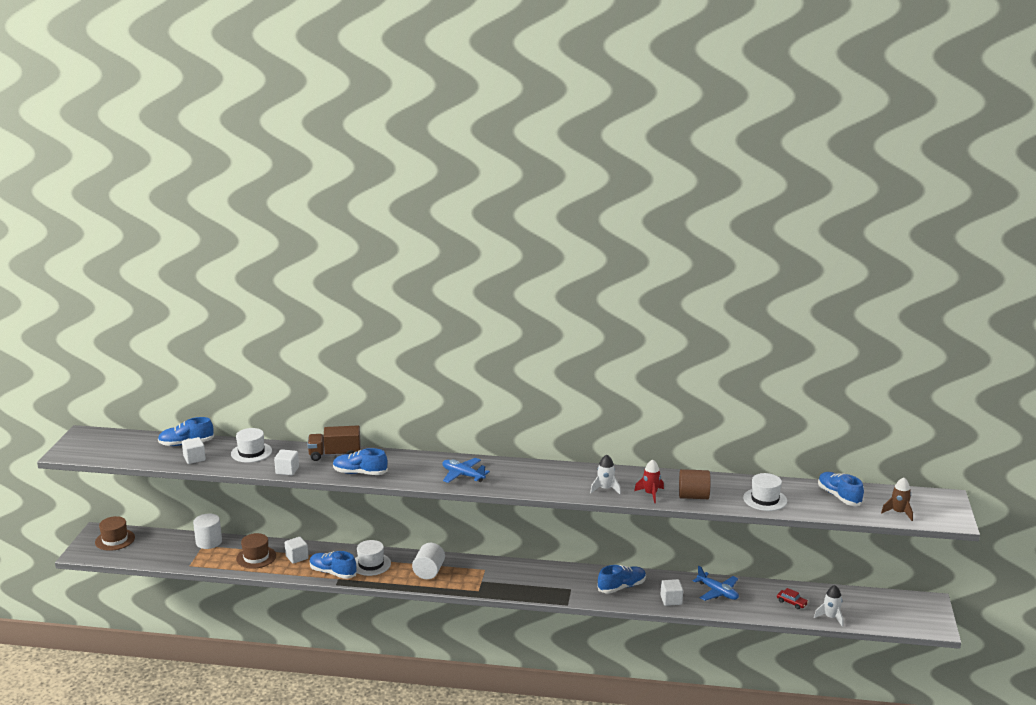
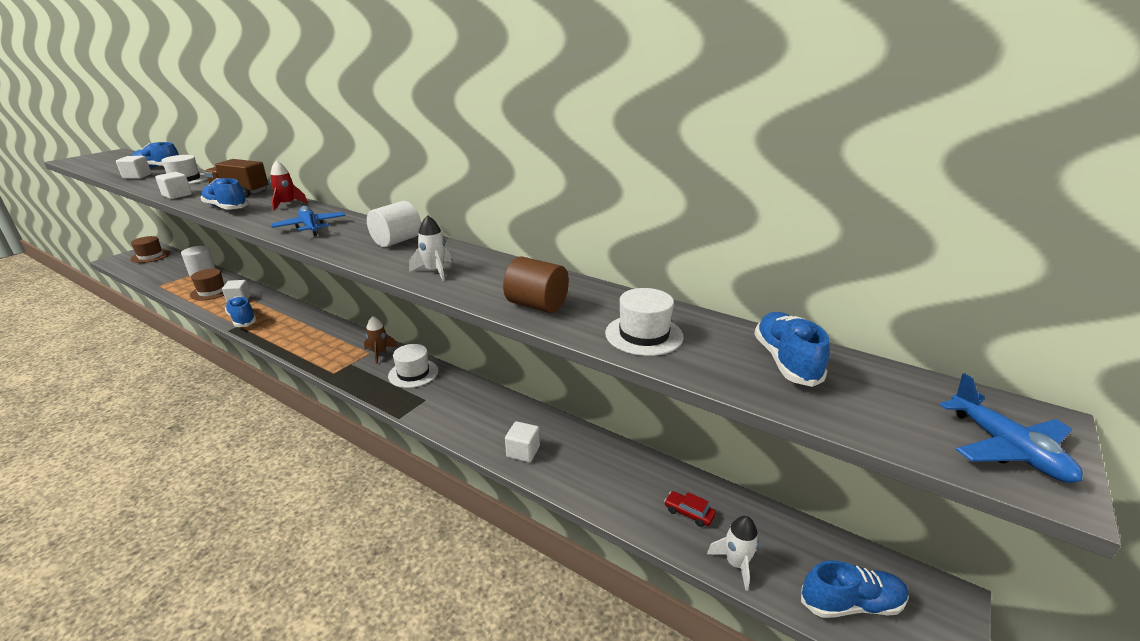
camera: 25 degrees right, 5 degrees up
(371, 564) = (283, 320): white hat -> white hat (413, 373)
(429, 572) = (318, 341): white cylinder -> white cylinder (397, 241)
(621, 587) = (482, 415): blue shoe -> blue shoe (851, 604)
(650, 494) = (482, 289): red rocket -> red rocket (287, 204)
(717, 592) = (594, 460): blue plane -> blue plane (1007, 448)
(792, 603) = (689, 513): red car -> red car turned 150 degrees clockwise
(898, 512) = (899, 423): brown rocket -> brown rocket (380, 353)

